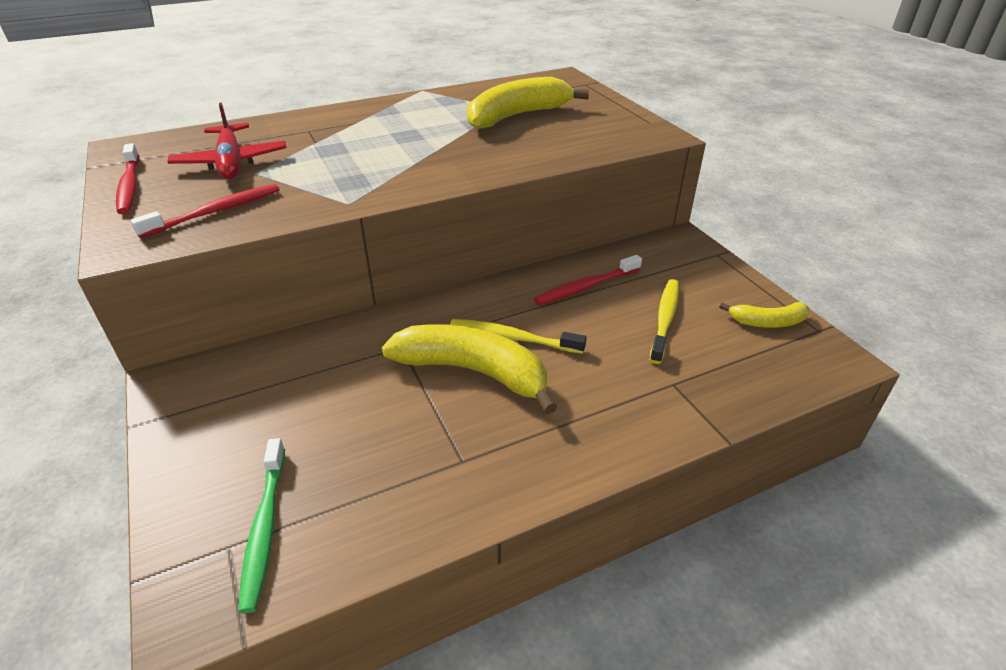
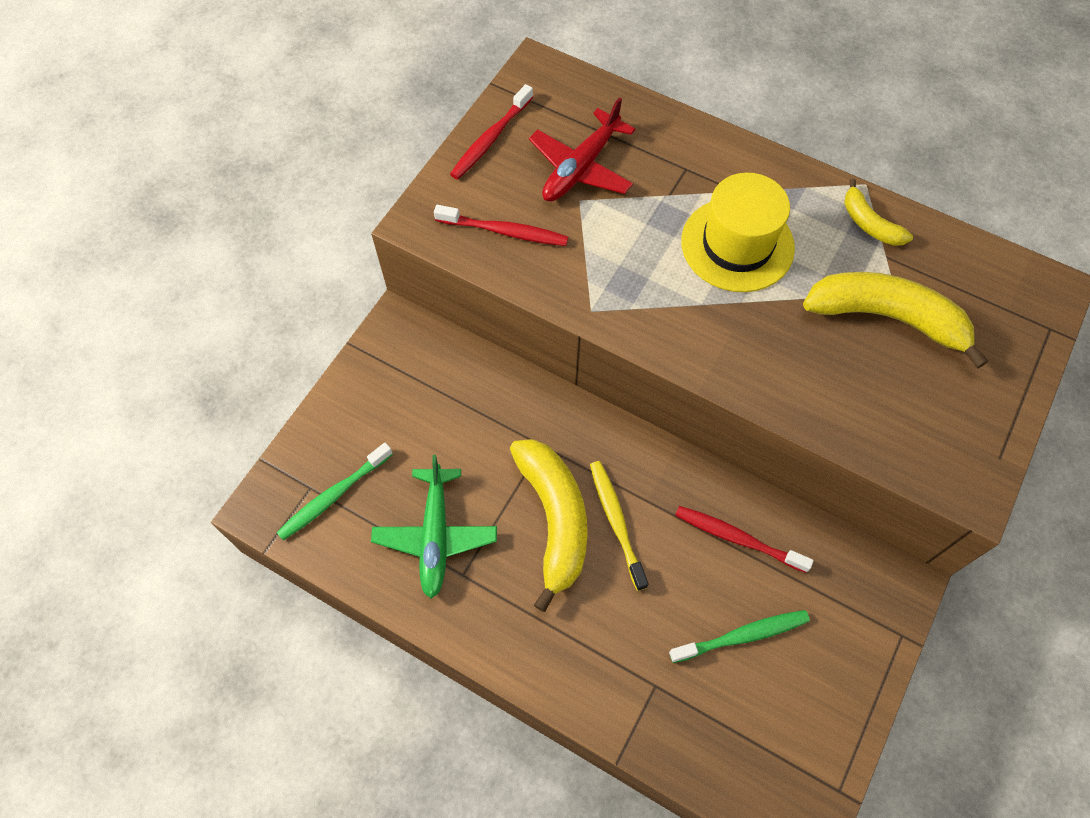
camera: 55 degrees right, 25 degrees up
(393, 136) = (737, 244): none -> yellow hat
(402, 461) = (435, 535): none -> green plane
(665, 319) = (742, 636): yellow toothbrush -> green toothbrush
(767, 322) = (813, 735): yellow banana -> yellow banana (869, 223)

